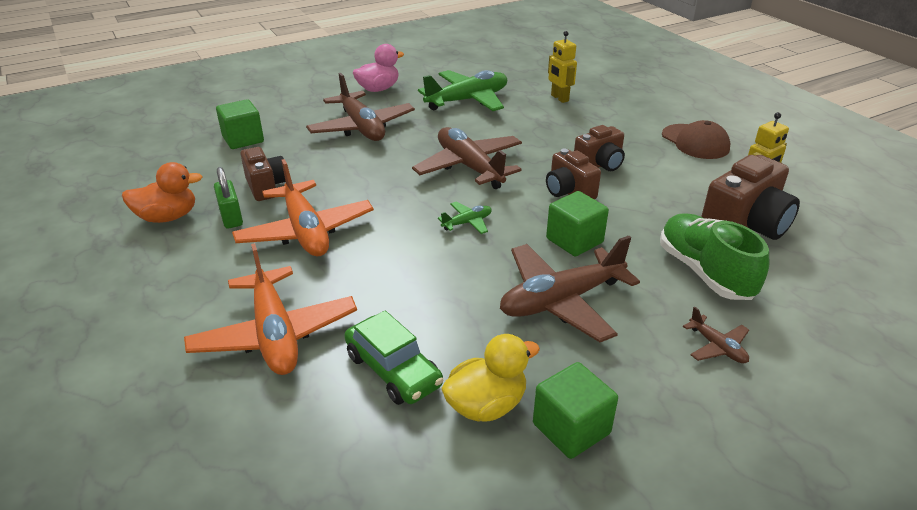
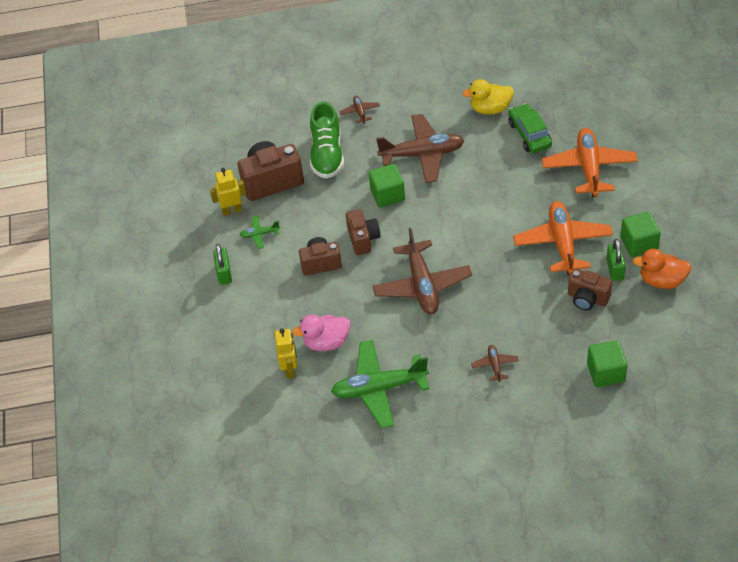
camera: 155 degrees left, 15 degrees up
(266, 187) = (587, 299): brown camera -> brown camera turned 60 degrees counterclockwise
(361, 127) = (495, 365): brown plane -> brown plane, size x0.45
(378, 89) = (460, 435): pink duck -> pink duck (326, 342)
(467, 223) = (449, 226): green plane -> green plane (259, 234)
(571, 428) = (456, 91): green cube -> green cube (639, 244)
(695, 142) = (224, 273): brown cap -> green padlock

